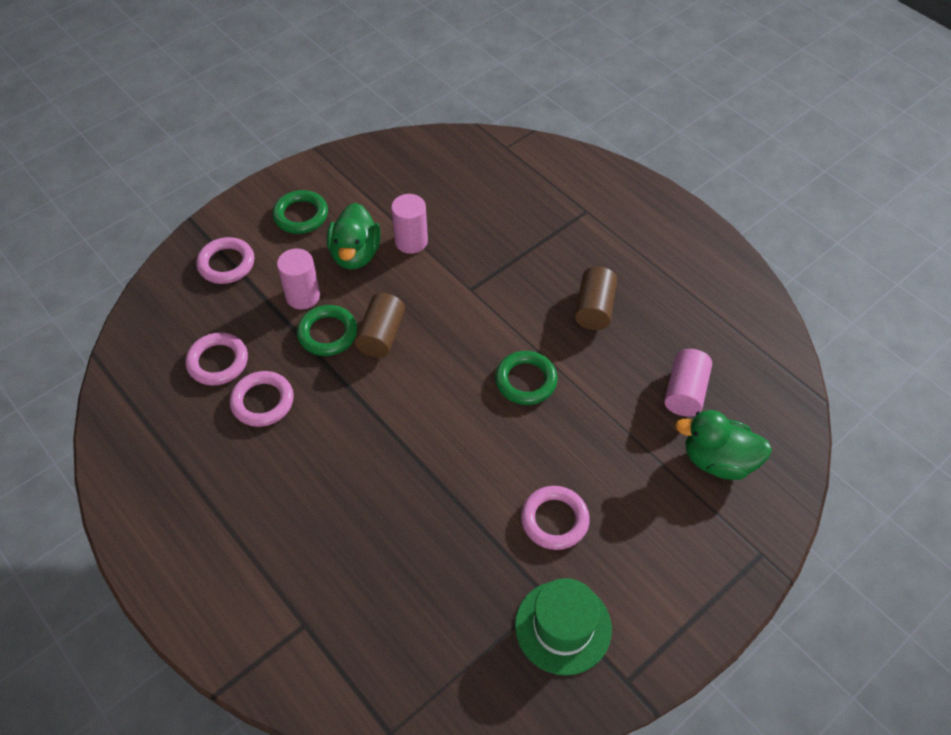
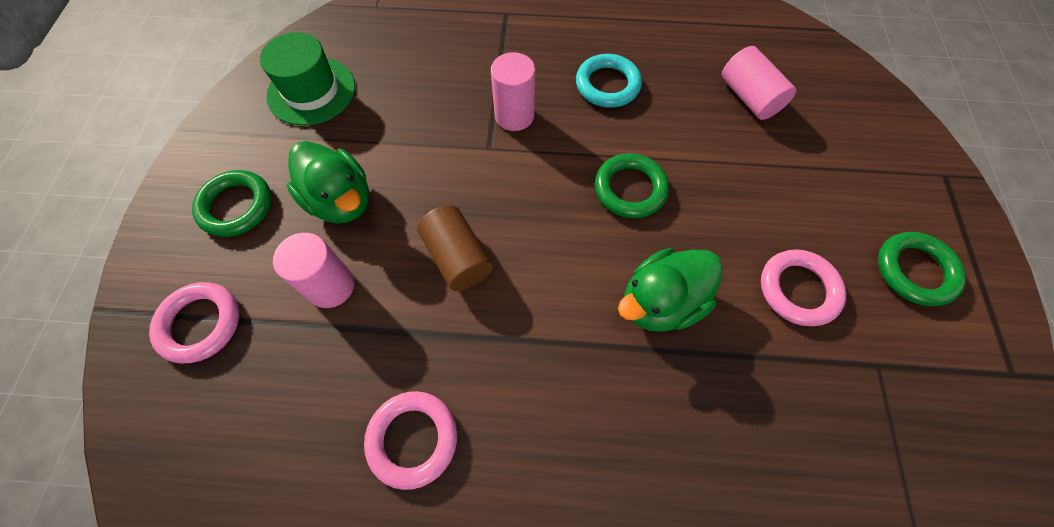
camera: 45 degrees left, 10 degrees up
(218, 362) = (310, 443): pink ring -> none
(327, 333) = (401, 302): green ring -> green ring (915, 271)
(411, 241) = (383, 147): pink cylinder -> pink cylinder (514, 116)
(563, 627) = (920, 378): green hat -> green hat (311, 91)
(594, 308) = (607, 85): brown cylinder -> turquoise ring
(718, 460) = (833, 130): green duck -> green duck (660, 302)

